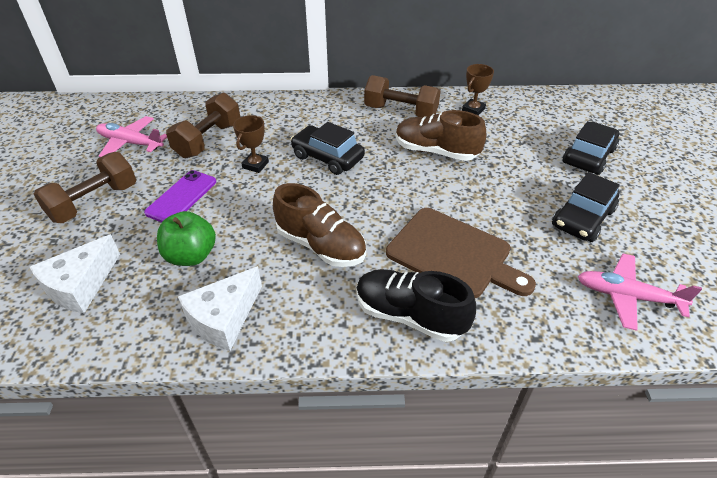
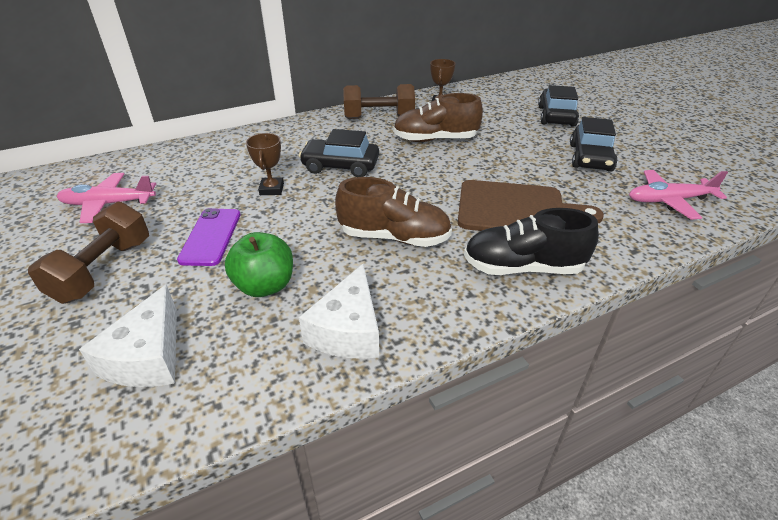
camera: 25 degrees left, 5 degrees down
(208, 140) = (202, 180): brown dumbbell -> none

